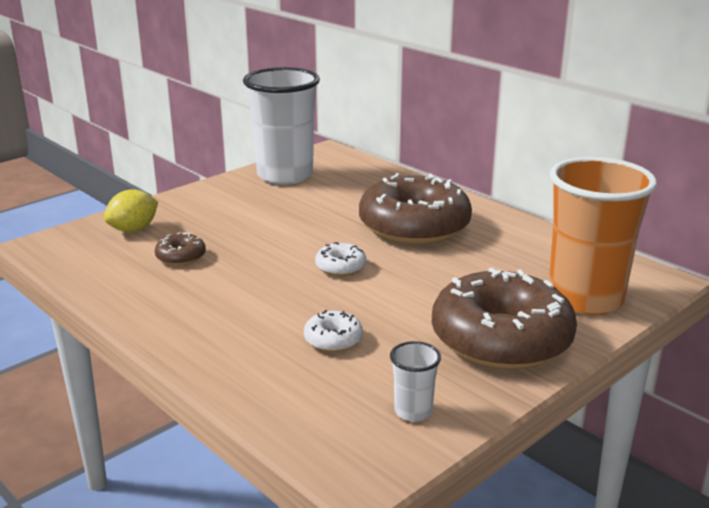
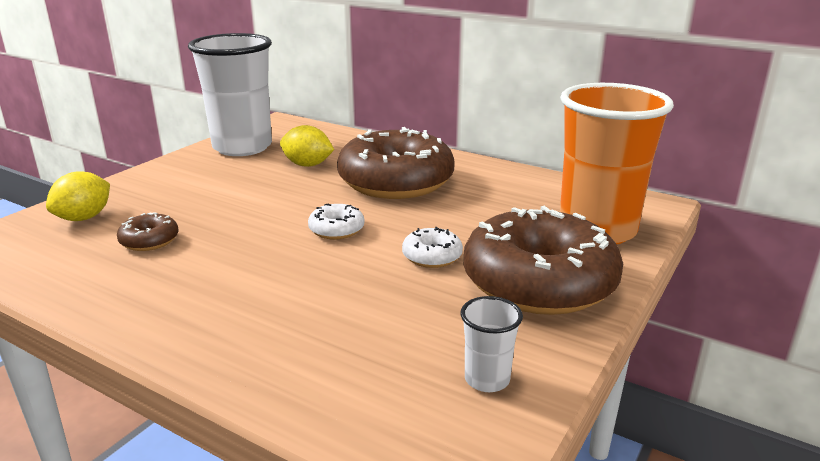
camera: 15 degrees left, 0 degrees up
(333, 340) = (360, 309): white donut -> white donut (432, 256)
(338, 200) = (307, 165): none -> yellow lemon

